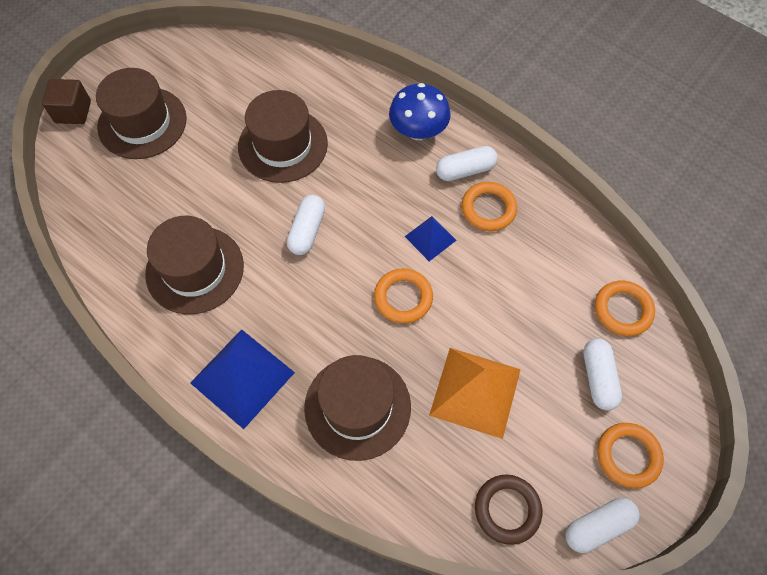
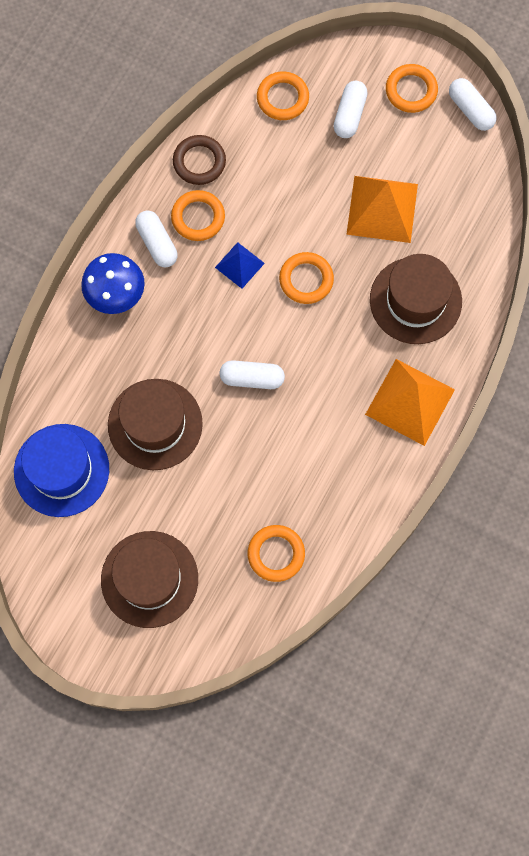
camera: 100 degrees left, 10 degrees up
(73, 112) = (147, 660): brown cube -> none
(127, 224) = (276, 554): none -> orange ring
(195, 269) = (313, 473): brown hat -> none
(242, 377) = (410, 402): blue pyramid -> orange pyramid
(261, 72) = (61, 470): none -> blue hat
(507, 509) = (473, 175): brown ring -> brown ring (199, 162)
(598, 378) = (349, 115): white capsule -> white capsule turned 60 degrees counterclockwise

